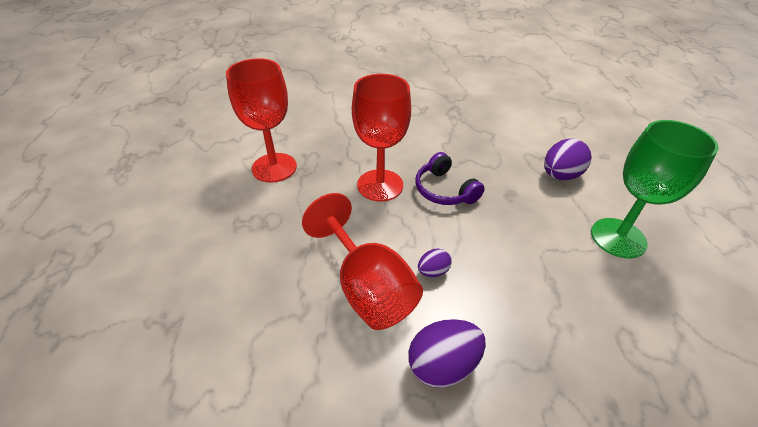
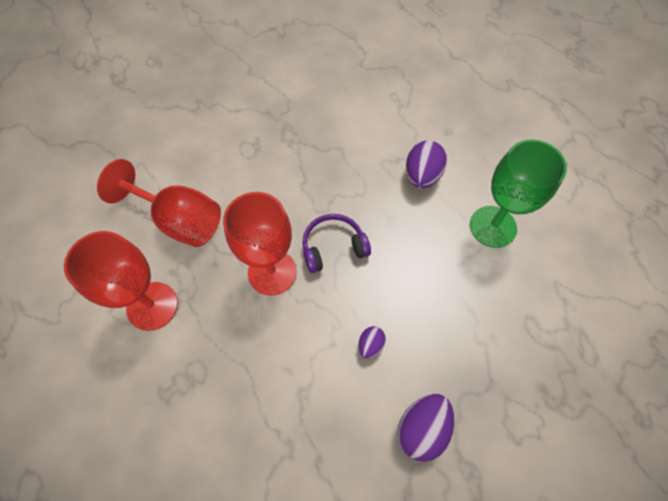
camera: 30 degrees left, 20 degrees up
(367, 287) = (327, 393): red goblet -> red goblet (179, 220)
(444, 190) = (333, 247): purple headphones -> purple headphones turned 135 degrees clockwise

